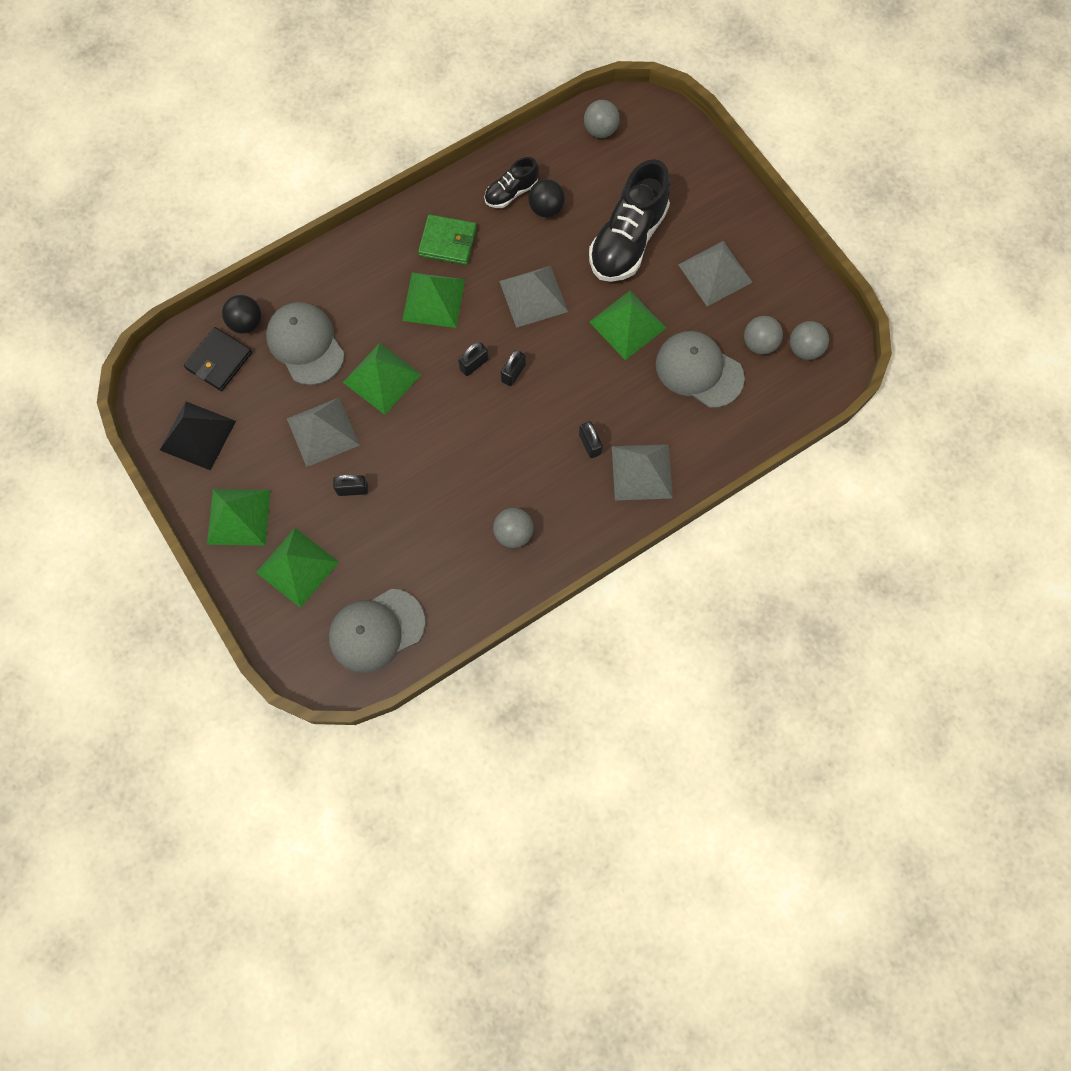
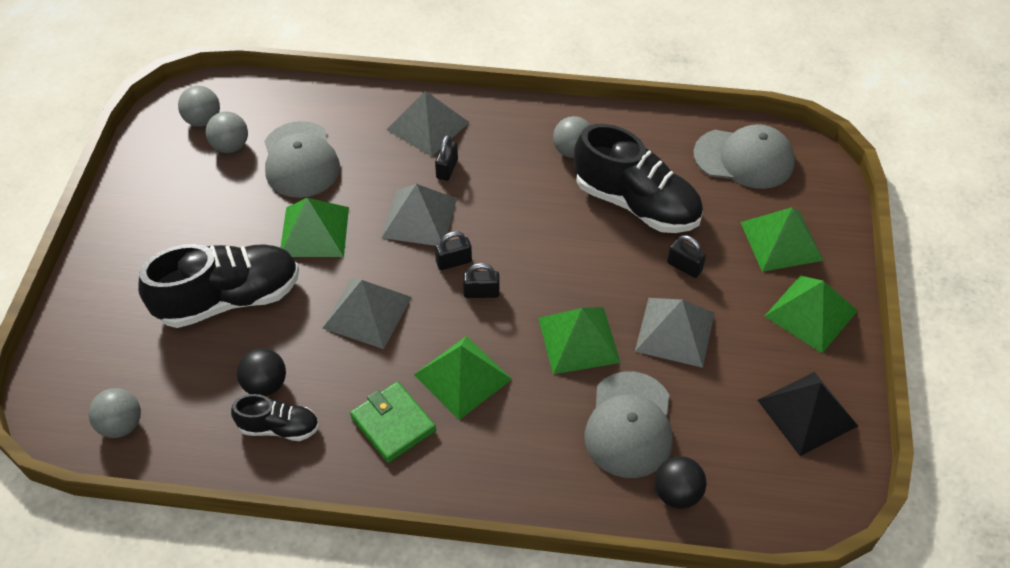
camera: 140 degrees left, 20 degrees down
(219, 361) = (735, 473): black wallet -> none
(427, 519) = (636, 204): none -> black shoe
(715, 273) = (194, 219): grey pyramid -> grey pyramid (419, 218)

